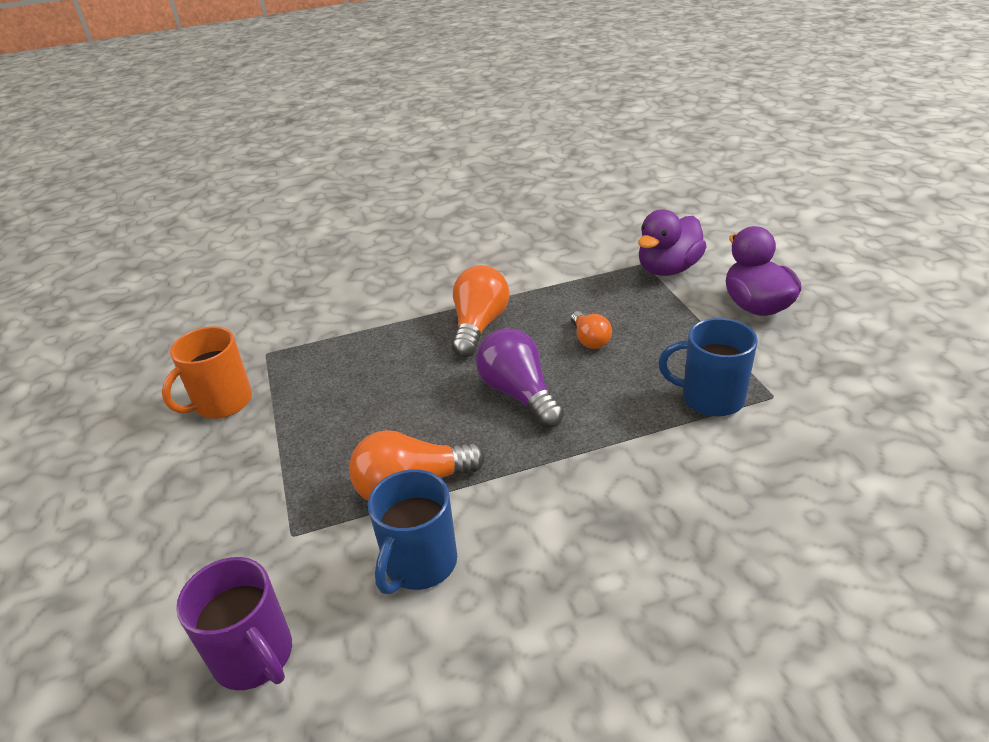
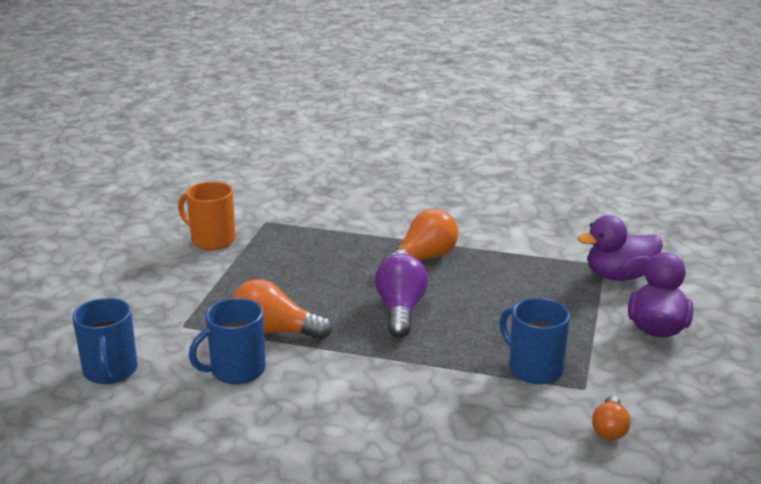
camera: 30 degrees right, 10 degrees down
(222, 403) = (212, 240): orange mug -> orange mug turned 45 degrees clockwise
(254, 657) = (110, 371): purple mug -> blue mug
(590, 340) = (492, 298): orange light bulb -> orange light bulb (609, 429)

